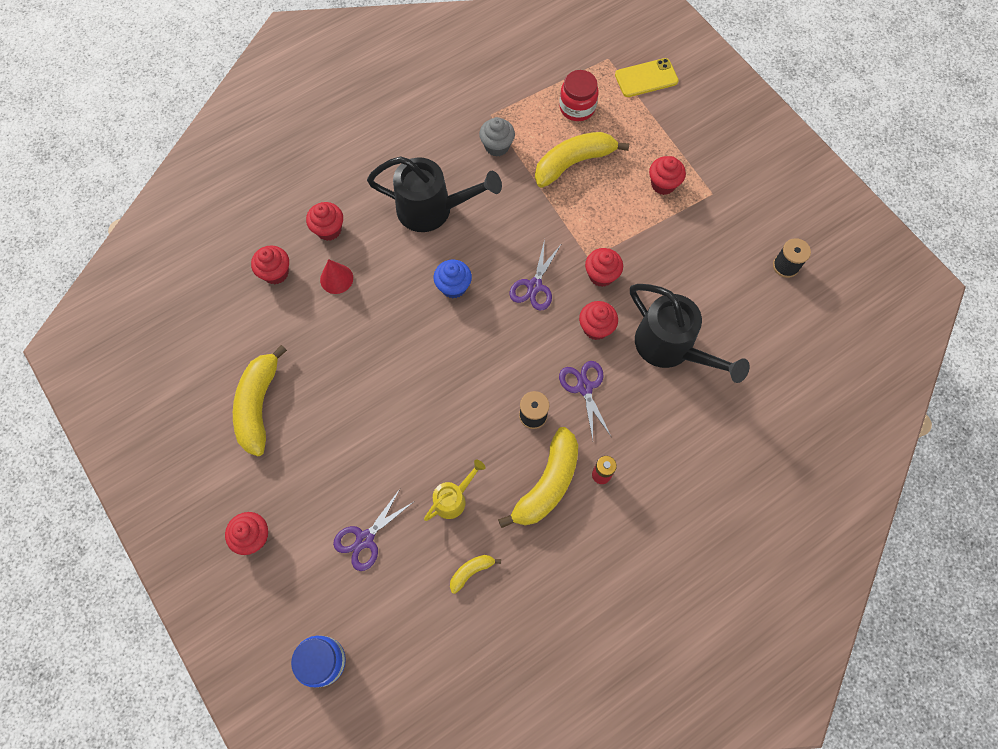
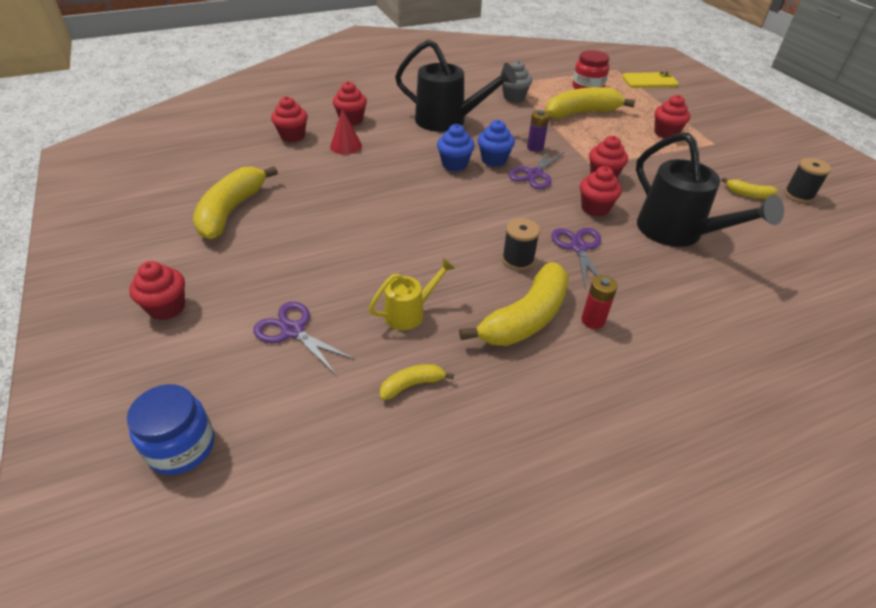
camera: 10 degrees right, 25 degrees down
(365, 539) = (293, 331): purple scissors -> purple scissors turned 75 degrees clockwise
(491, 271) = (494, 160): none -> blue cupcake
(530, 240) = (535, 147): none -> purple battery
(739, 275) = (748, 194): none -> yellow banana

